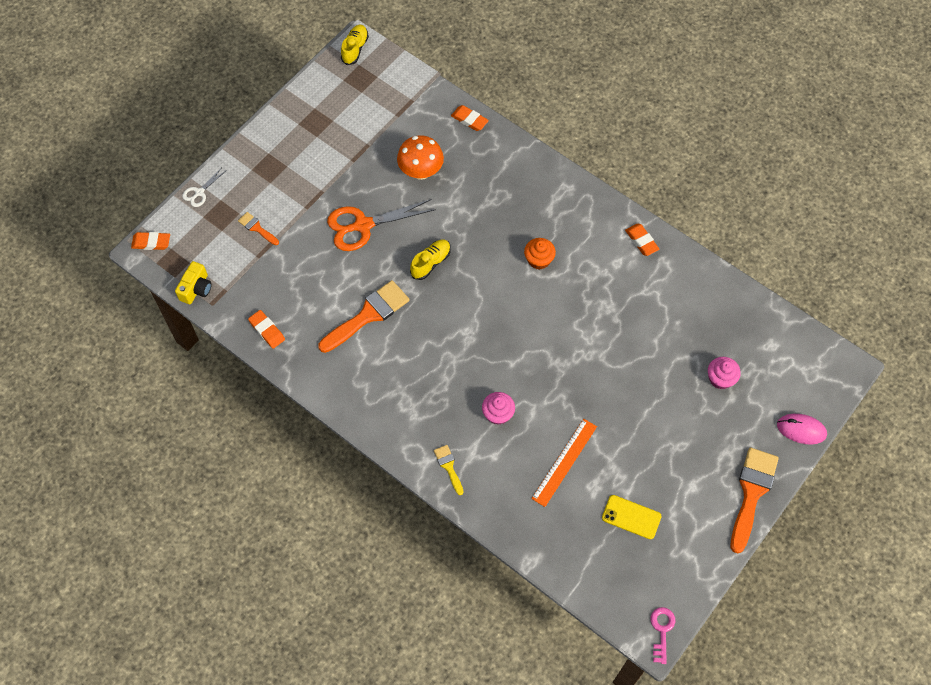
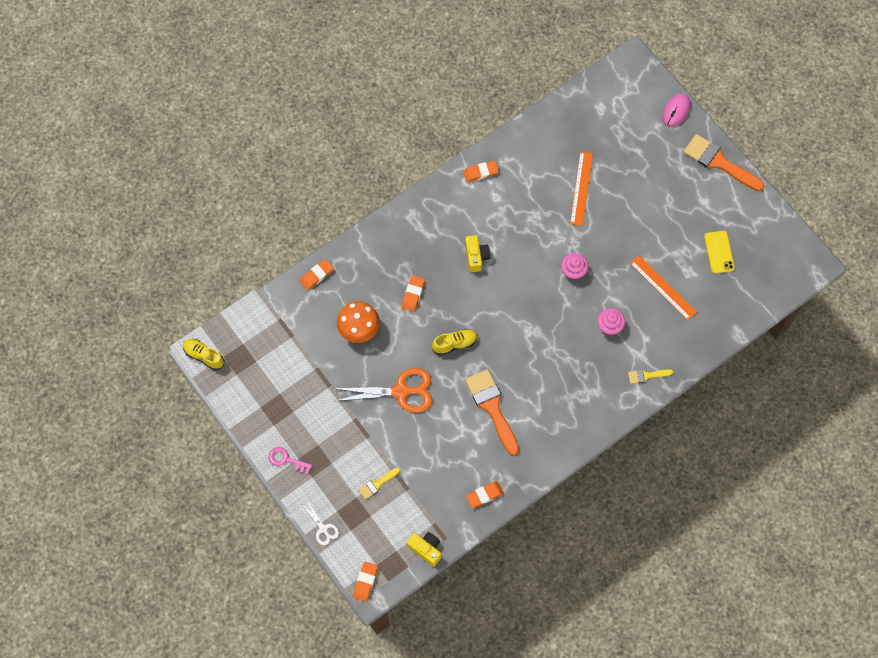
camera: 75 degrees left, 5 degrees up
(257, 228) = (377, 484): orange brush -> yellow brush
(363, 225) = (401, 391): orange scissors -> orange scissors turned 90 degrees counterclockwise
(430, 263) = (454, 344): yellow shoe -> yellow shoe turned 105 degrees clockwise
(476, 210) = (413, 294): none -> orange eraser
(539, 260) = (476, 257): orange cupcake -> yellow camera
(631, 517) = (719, 252): yellow phone -> yellow phone turned 45 degrees counterclockwise
(660, 347) = (581, 188): none -> orange ruler
(661, 630) = (811, 257): pink key -> pink key (286, 460)
(720, 378) = (620, 153): pink cupcake -> pink cupcake (573, 271)

